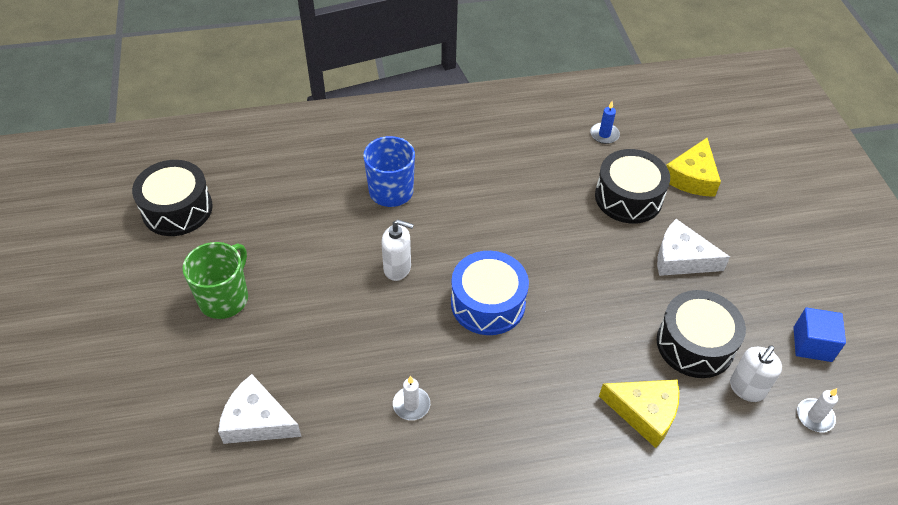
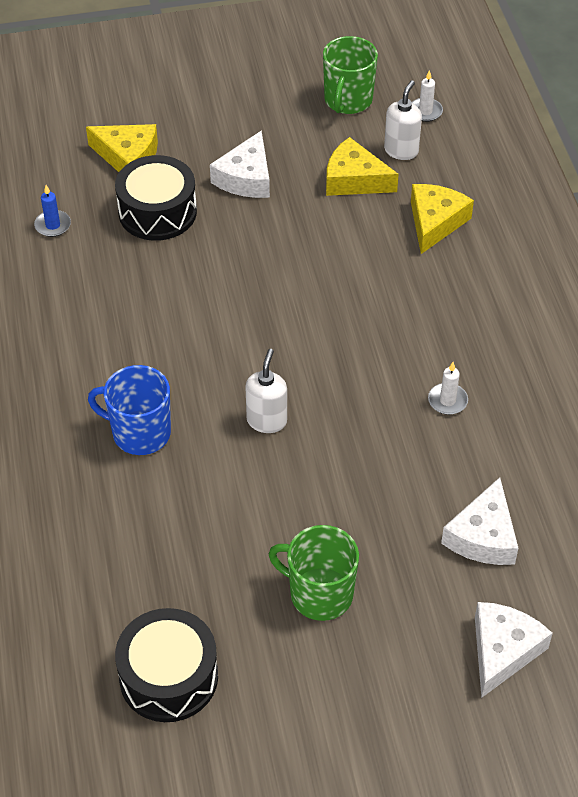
camera: 90 degrees left, 0 degrees up
(140, 425) = (503, 651): none -> white cheese
(488, 303) = (313, 338): blue drum -> none
(695, 344) = (354, 179): black drum -> yellow cheese
(746, 389) = (401, 150): white soap dispenser -> white soap dispenser turned 105 degrees counterclockwise
(812, 344) = (348, 100): blue cube -> green mug

